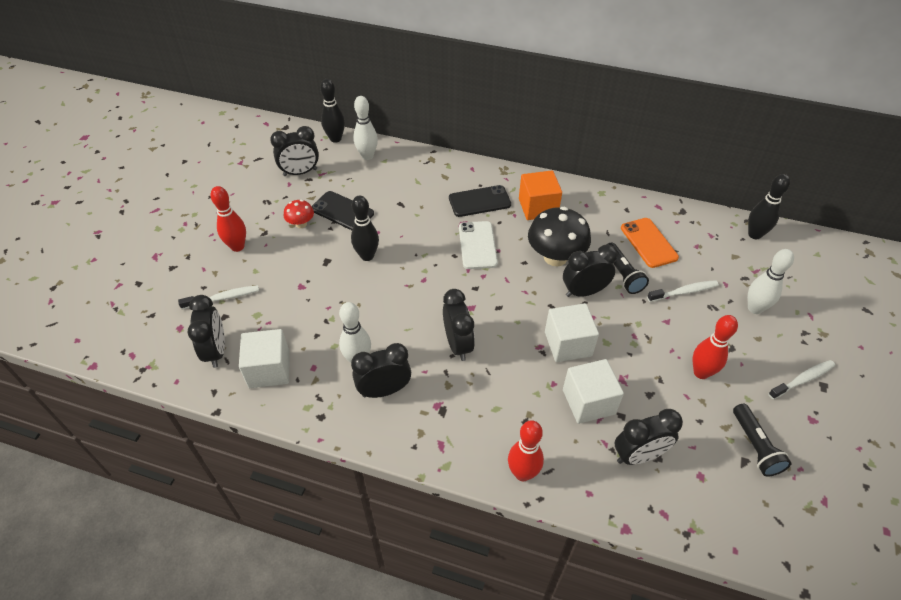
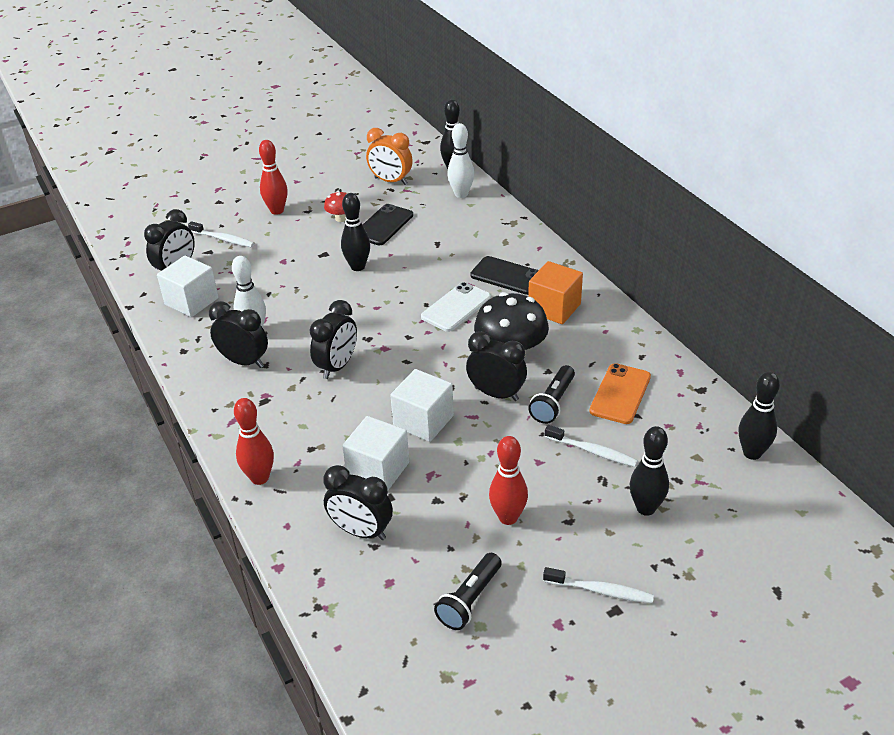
camera: 45 degrees right, 10 degrees down
(300, 172) = (391, 181): black clock -> orange clock
(342, 211) = (383, 225): black phone -> black phone turned 45 degrees clockwise
(754, 308) = (645, 508): white bowling pin -> black bowling pin

